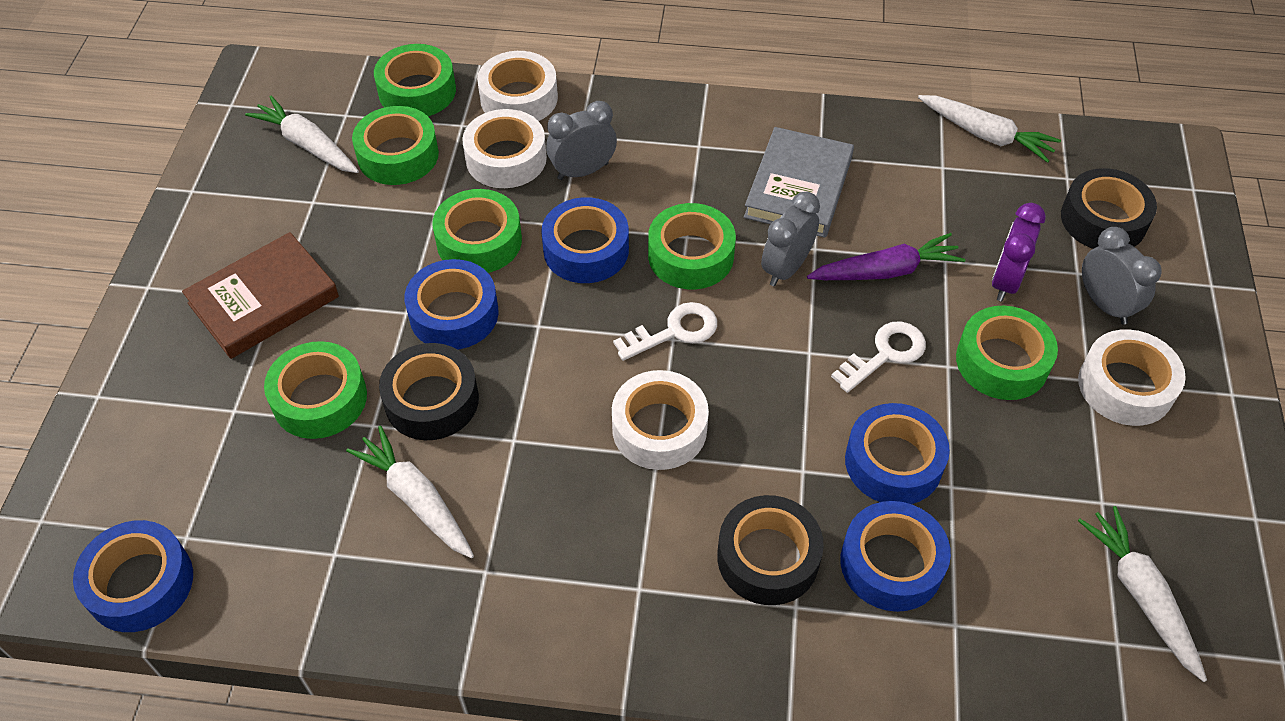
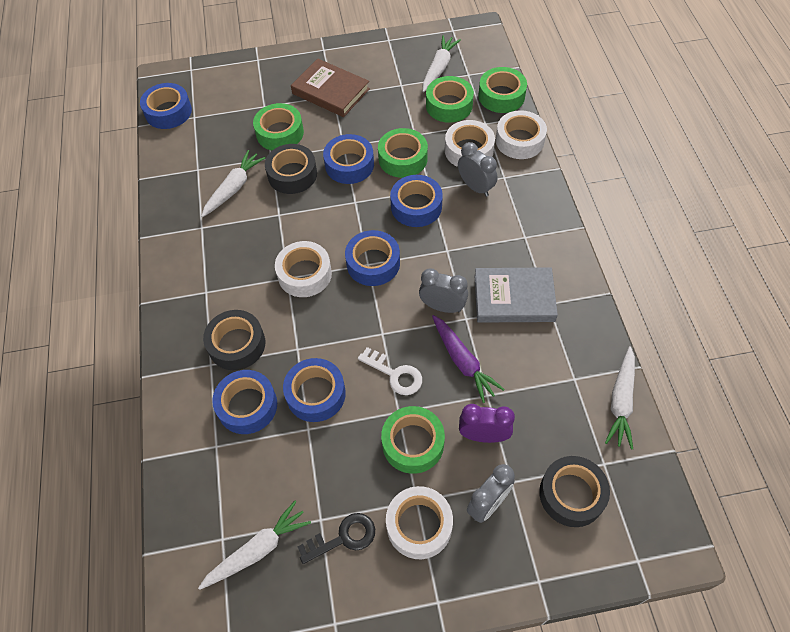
camera: 75 degrees right, 5 degrees up
(674, 331) = (373, 263): white key -> blue tape
(690, 256) = (432, 256): green tape -> none
(1133, 479) = (343, 537): none -> black key

